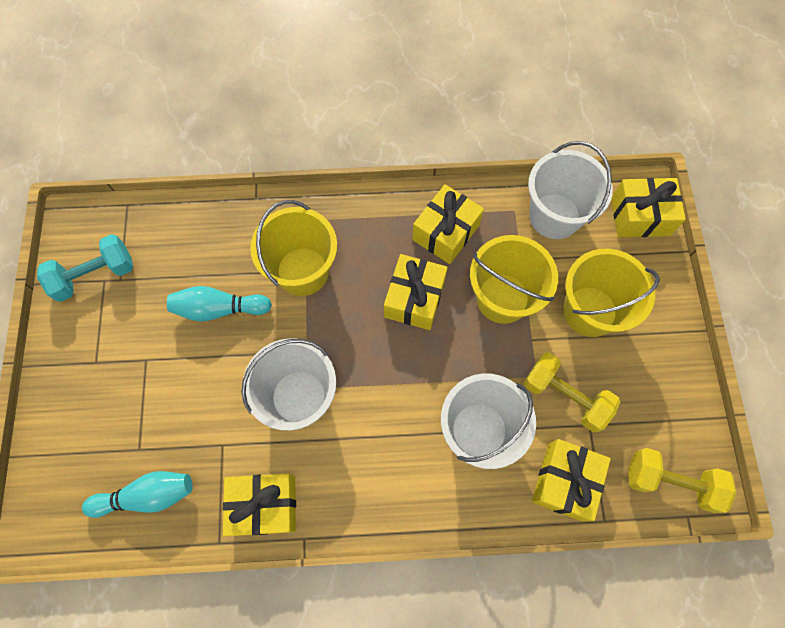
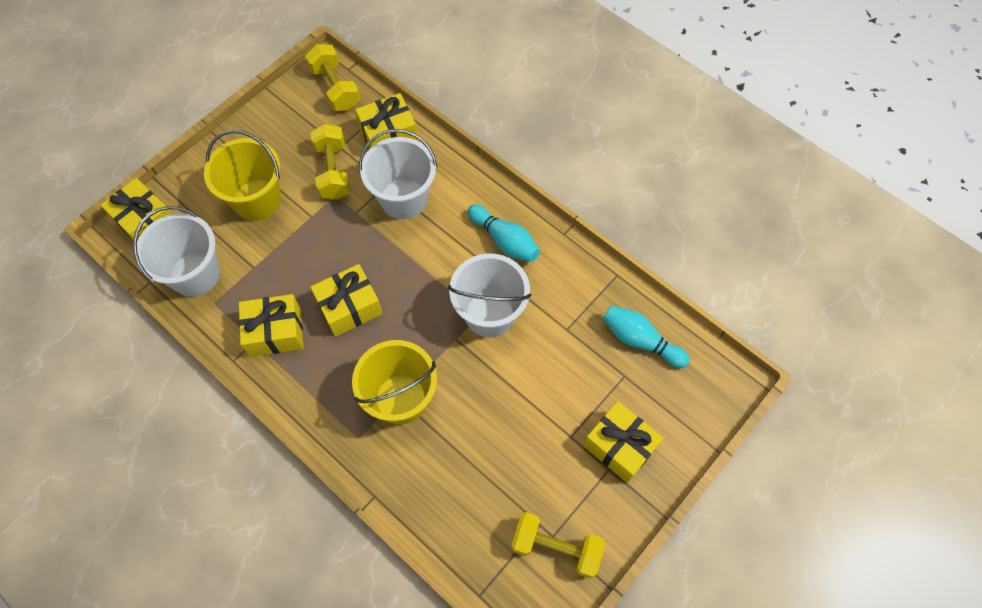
camera: 135 degrees left, 5 degrees down
(95, 275) = (556, 548): turquoise dumbbell -> yellow dumbbell
(219, 309) = (486, 426): turquoise bowling pin -> turquoise bowling pin (504, 240)
(264, 505) = (571, 271): yellow gift -> yellow gift (619, 446)
(502, 298) = (296, 255): yellow bucket -> none

